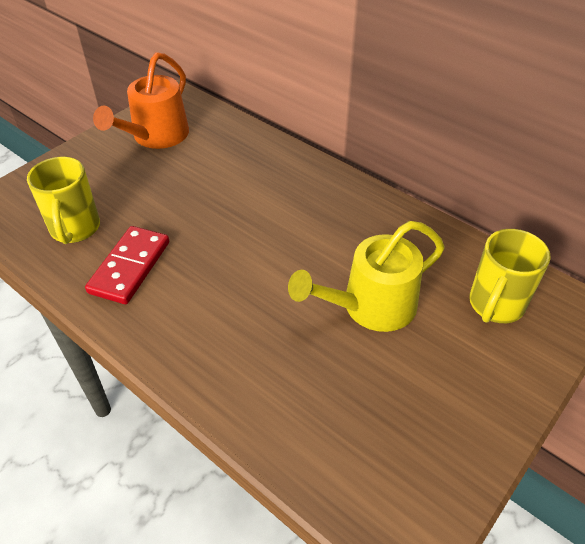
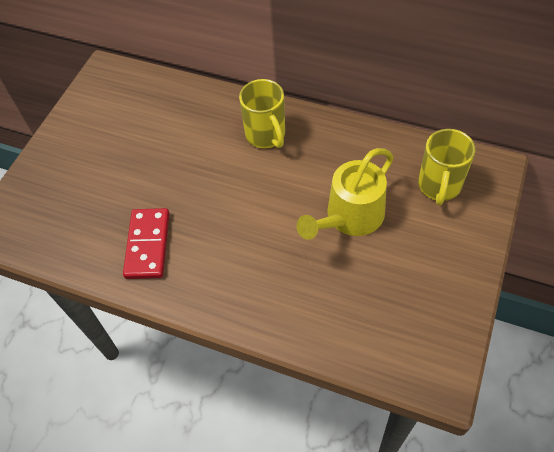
camera: 15 degrees left, 10 degrees up
(75, 229) = (83, 226): yellow mug -> yellow mug (266, 135)
(156, 137) = (106, 116): orange watering can -> none

